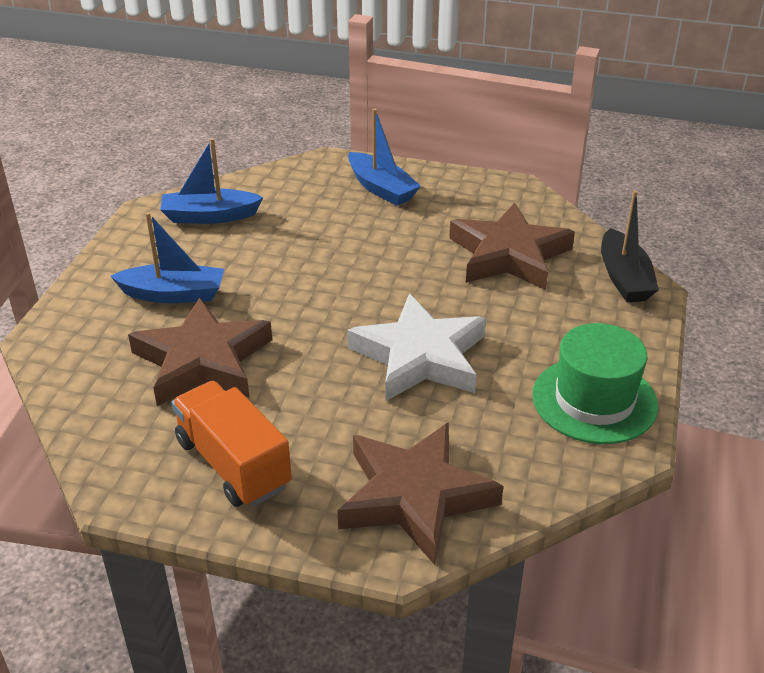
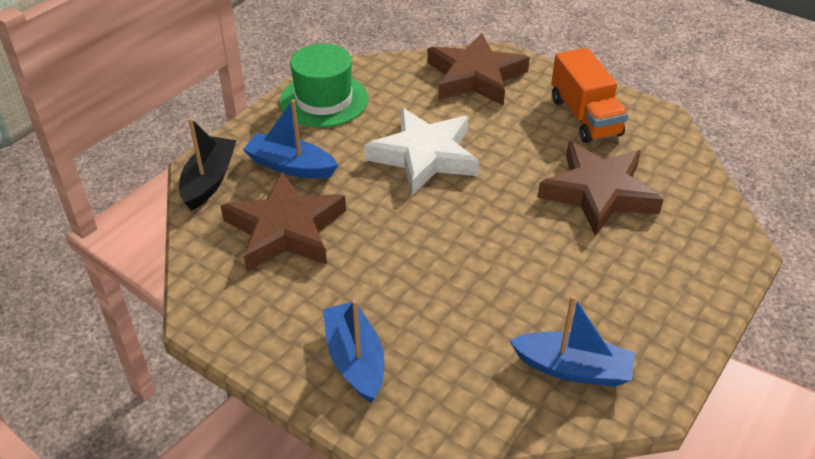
camera: 160 degrees left, 5 degrees up
(173, 294) = (620, 266): blue boat -> blue boat (291, 166)

